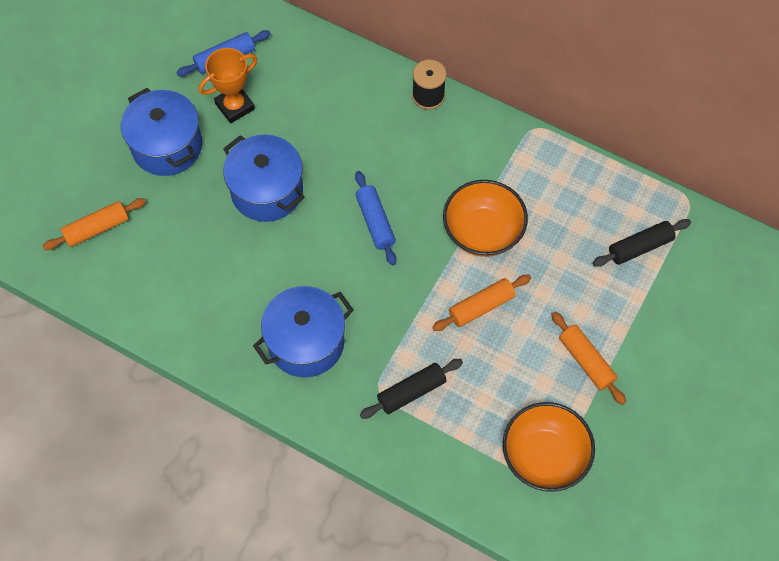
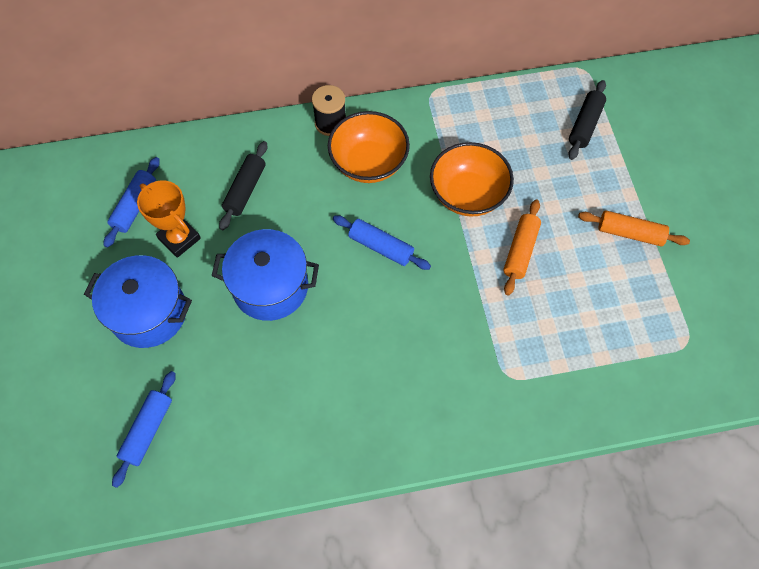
camera: 40 degrees left, 0 degrees up
(97, 228) = (147, 430): orange rolling pin -> blue rolling pin
(235, 106) = (179, 238): orange trophy -> orange trophy turned 60 degrees counterclockwise
(306, 342) = (417, 384): blue pot -> none
(411, 392) = (533, 357): black rolling pin -> black rolling pin (245, 190)
(544, 456) = (671, 326): orange bowl -> orange bowl (369, 163)

